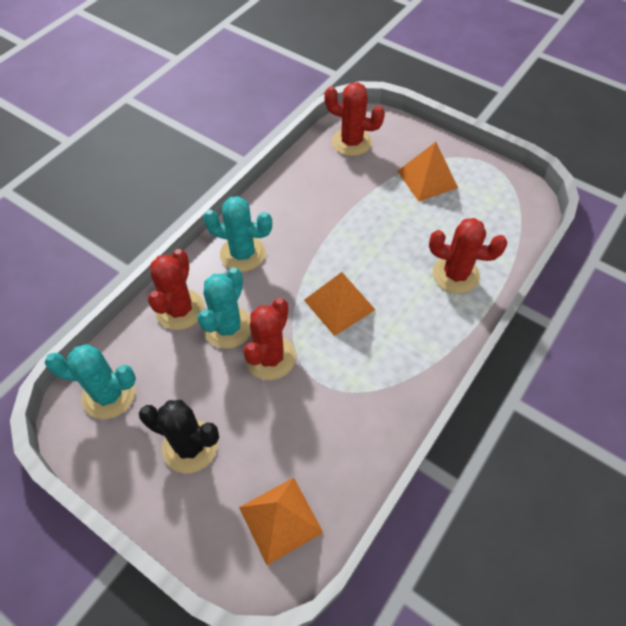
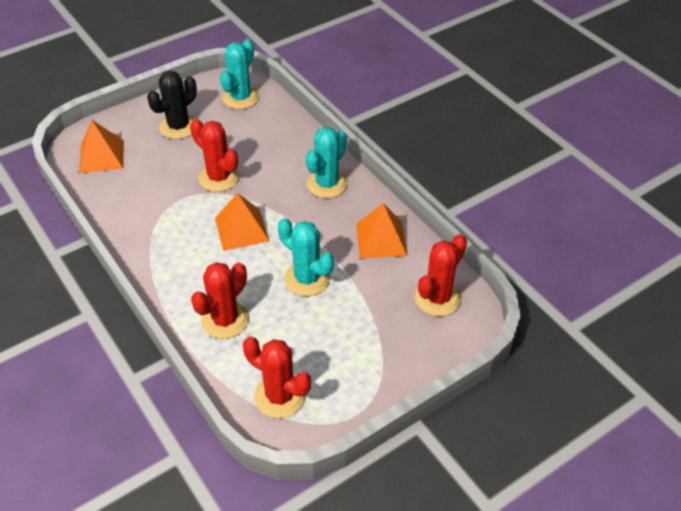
camera: 110 degrees right, 10 degrees down
(180, 310) = (291, 139): red cactus -> red cactus (280, 396)
(228, 327) = (259, 161): turquoise cactus -> turquoise cactus (307, 279)
(427, 179) = (356, 345): orange pyramid -> orange pyramid (381, 239)

